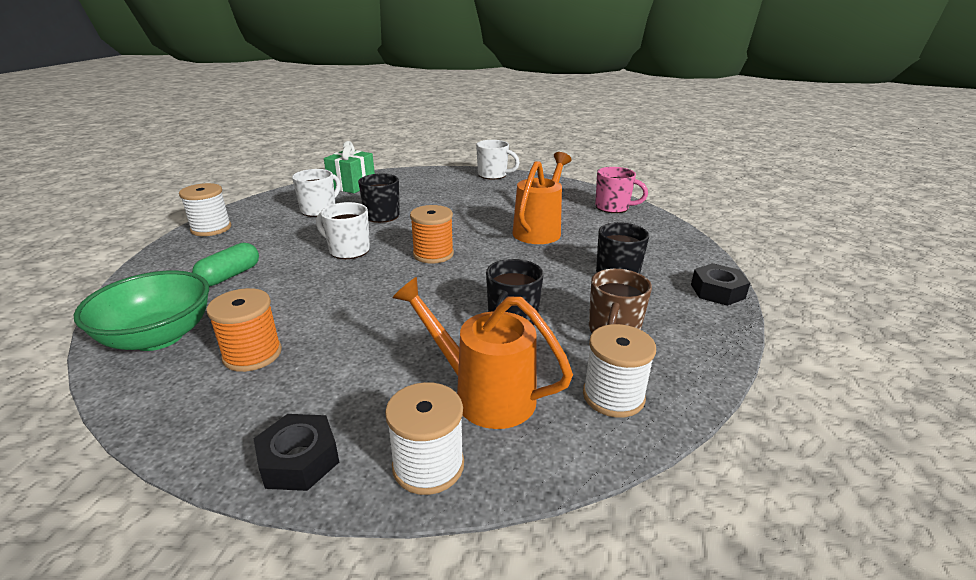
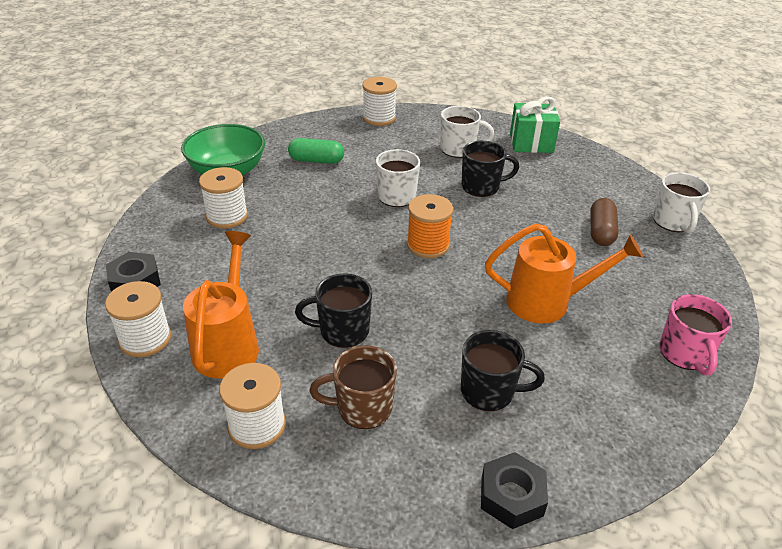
camera: 65 degrees right, 10 degrees up
(252, 354) = (227, 216): orange spool -> white spool
(482, 195) = (601, 231): none -> brown capsule

